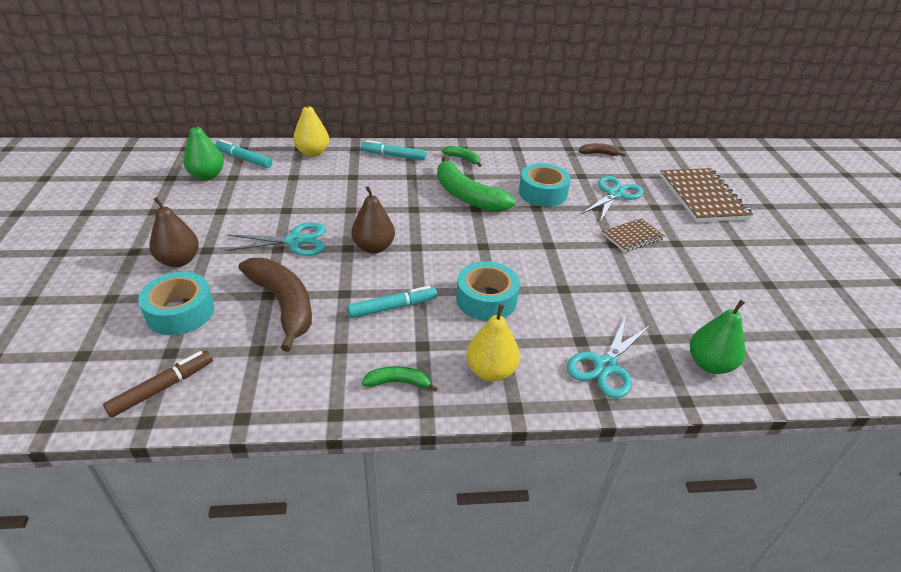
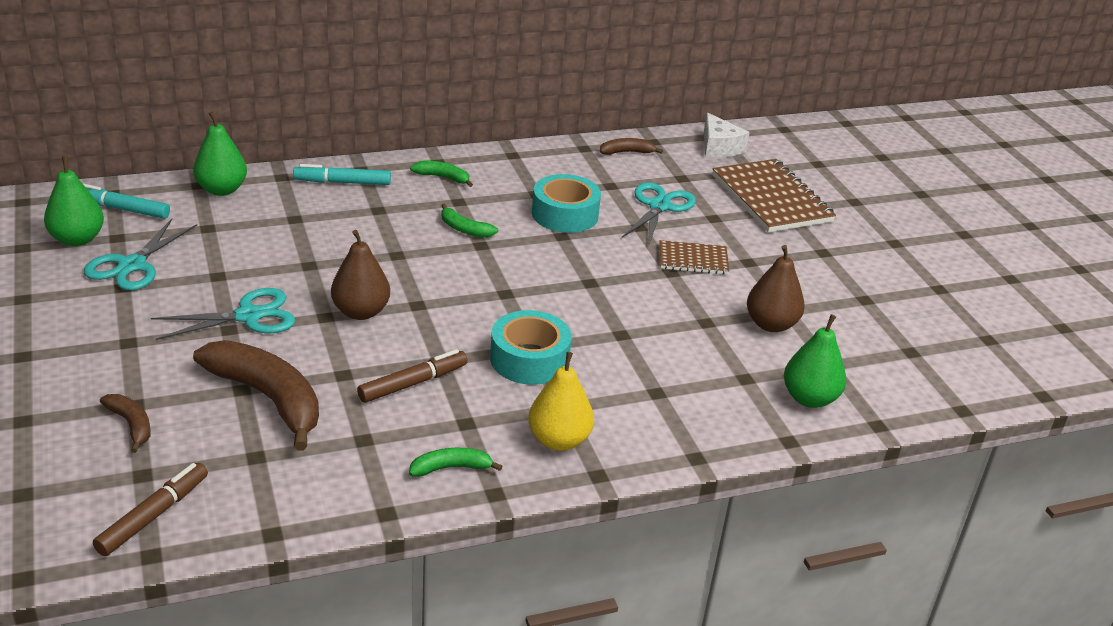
camera: 15 degrees left, 5 degrees down
(179, 260) = (95, 360): brown pear -> brown pear (771, 324)
(180, 312) = (131, 425): turquoise tape -> brown banana
(312, 153) = (222, 190): yellow pear -> green pear
(392, 307) = (413, 383): turquoise marker -> brown marker
(467, 196) = (464, 229): green banana -> green banana, size x0.48
(605, 366) = (692, 416): turquoise scissors -> turquoise scissors (132, 265)
(632, 236) = (693, 260): brown notebook -> brown notebook turned 45 degrees clockwise
(668, 156) = (719, 147): none -> white cheese

